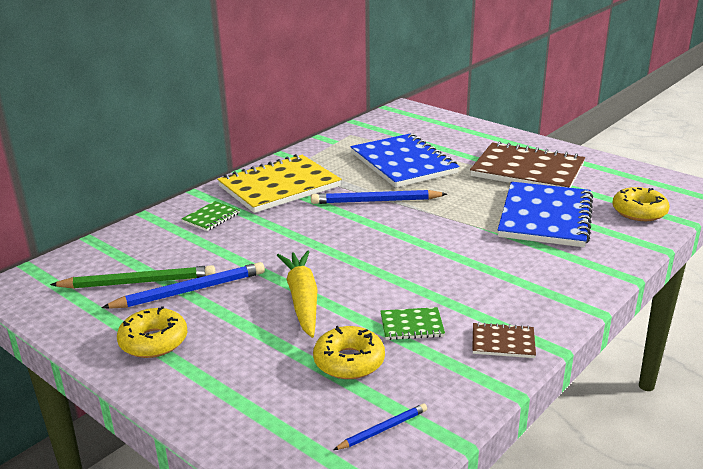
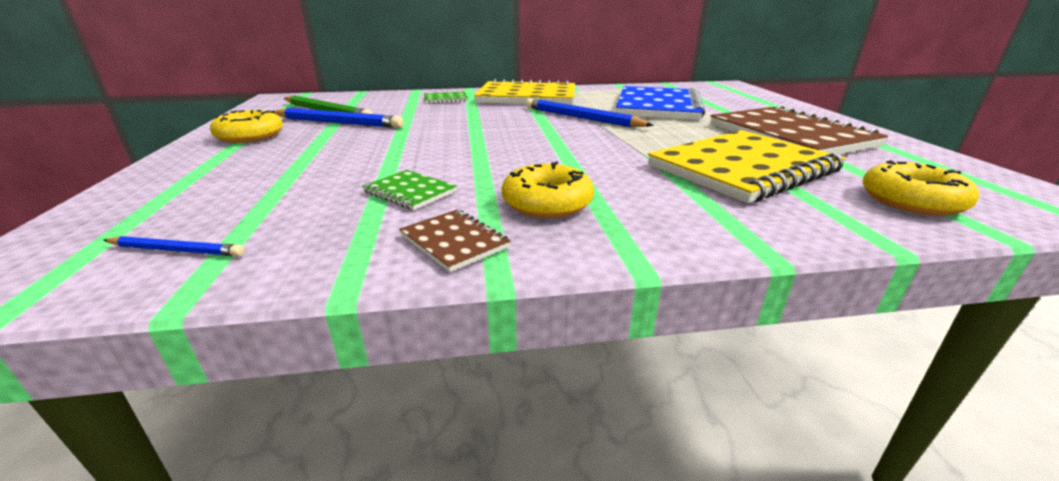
camera: 40 degrees right, 0 degrees up
(302, 299) = (382, 148): yellow carrot -> none
(349, 361) = (302, 193): yellow donut -> yellow donut (547, 203)
(545, 217) = (743, 168): blue notebook -> yellow notebook

